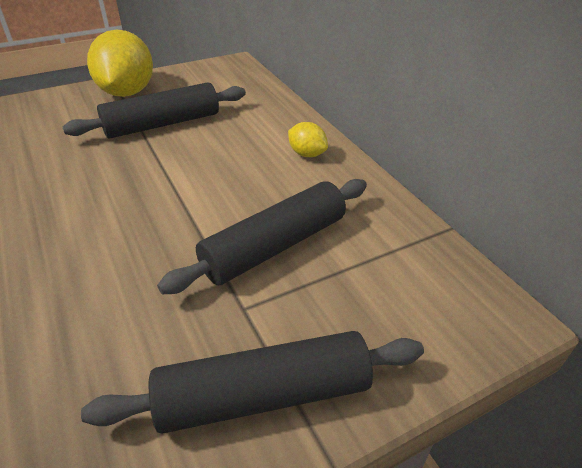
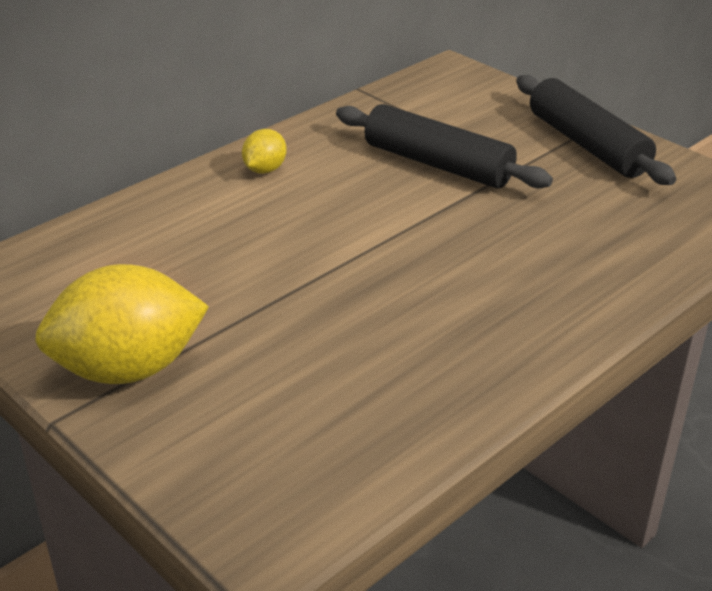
camera: 105 degrees left, 5 degrees down
(162, 124) = (231, 295): black rolling pin -> none

